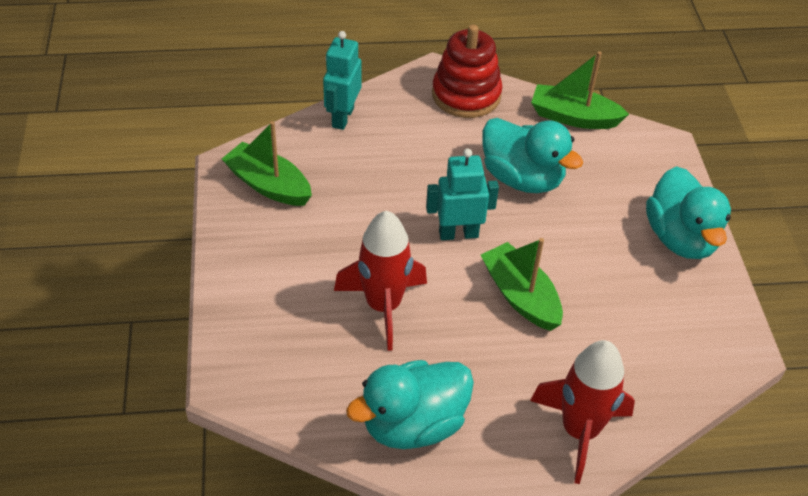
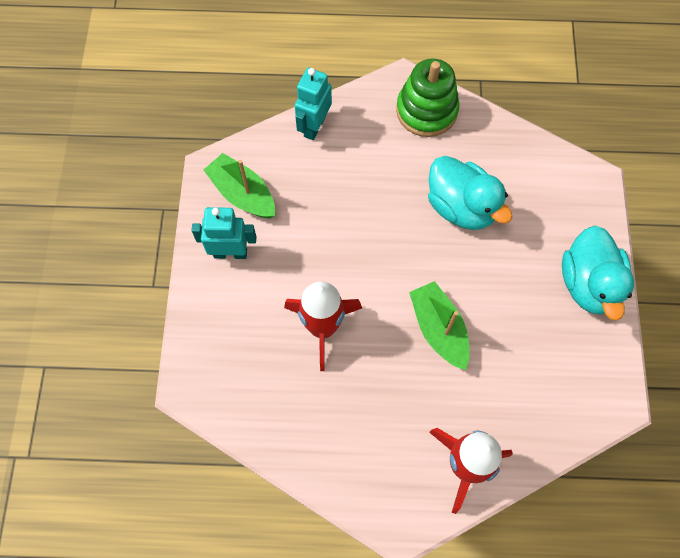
camera: 10 degrees right, 20 degrees up
(413, 424) = (331, 443): turquoise duck -> none
(458, 233) = (396, 260): turquoise robot -> turquoise robot (230, 253)
(466, 95) = (426, 111): red stacking toy -> green stacking toy
(573, 117) = (519, 144): green boat -> none

